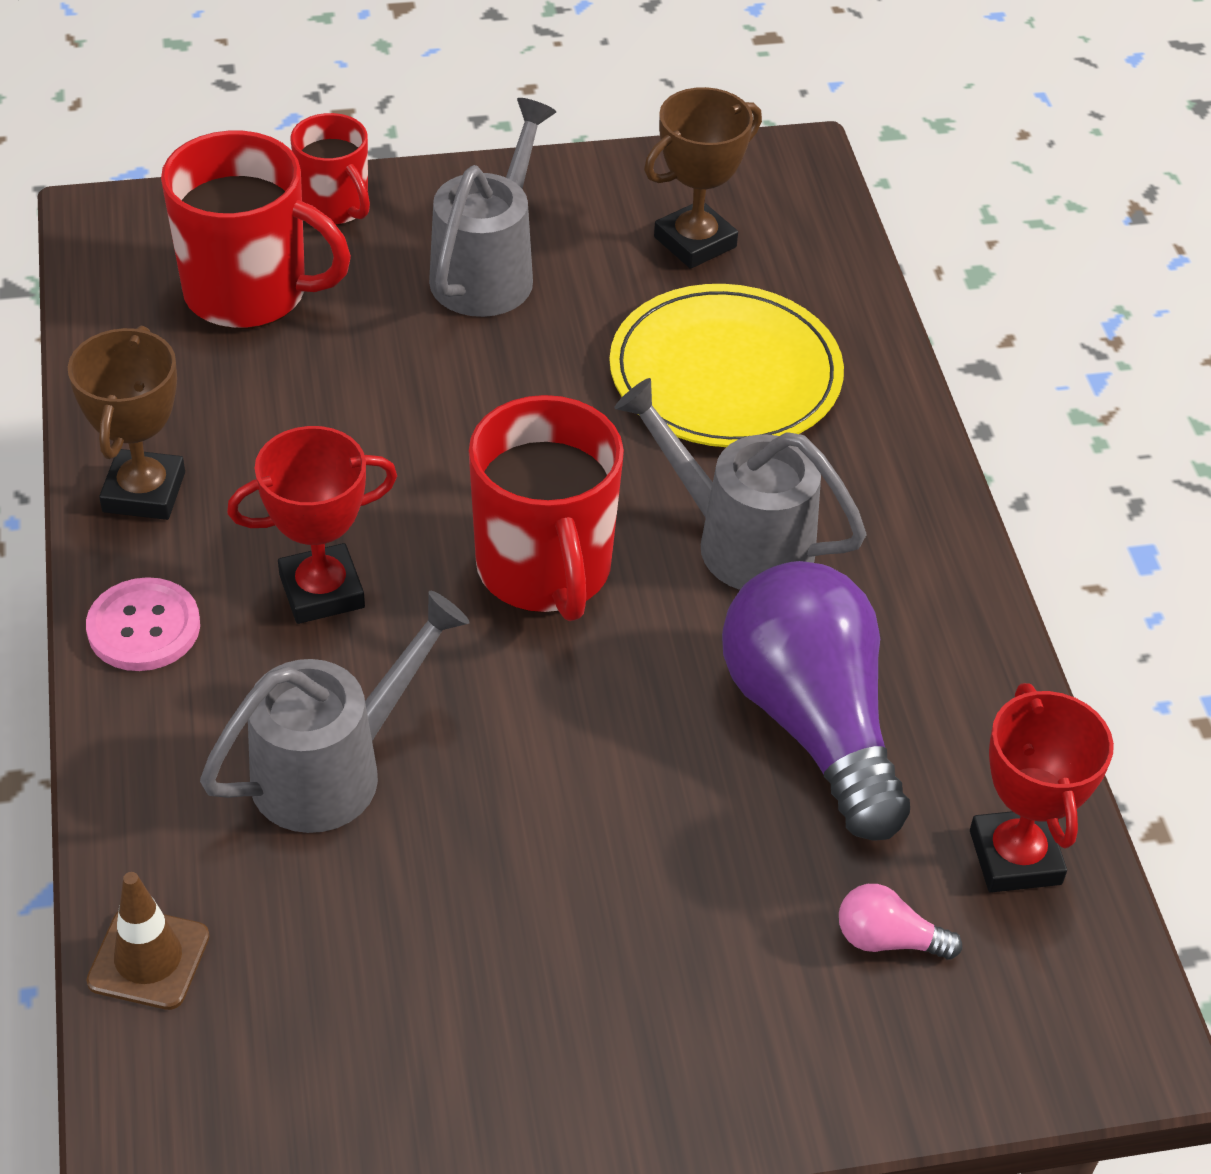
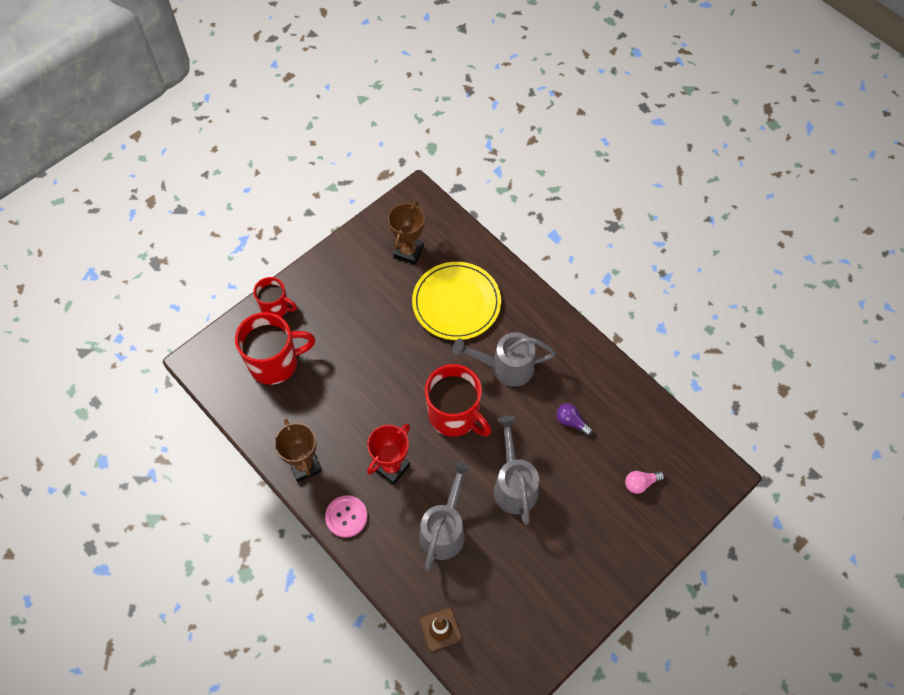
camera: 30 degrees left, 15 degrees up
(489, 270) = (349, 304): grey watering can -> grey watering can (514, 484)
(812, 722) = (571, 422): purple light bulb -> purple light bulb, size x0.40
(1015, 857) = (657, 433): red trophy -> none

